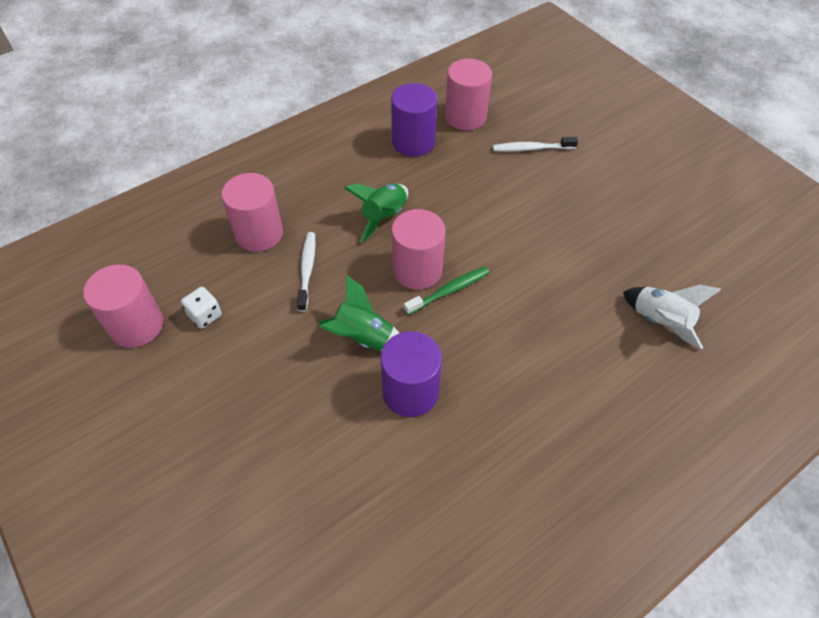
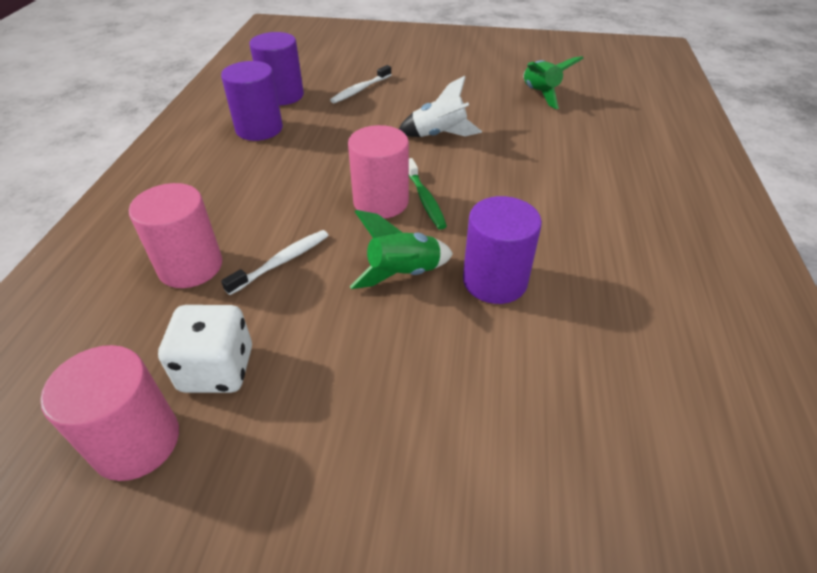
camera: 45 degrees left, 10 degrees down
(205, 315) = (217, 369): white dice -> white dice, size x1.67
(307, 270) = (282, 262): white toothbrush -> white toothbrush turned 90 degrees clockwise
(384, 217) = (302, 186): green rocket -> green rocket (540, 94)
(449, 291) = (425, 199): green toothbrush -> green toothbrush turned 150 degrees clockwise
(465, 117) = (282, 95): pink cylinder -> purple cylinder
(660, 321) = (578, 132): white rocket -> white rocket (439, 135)

